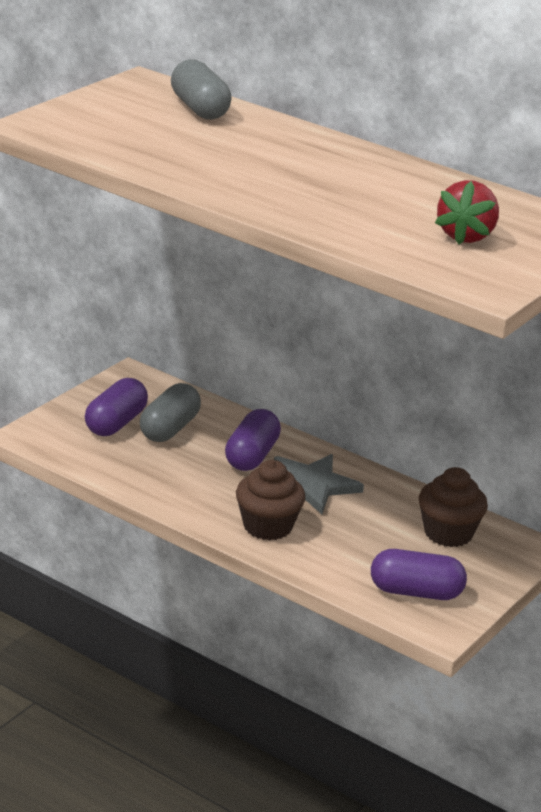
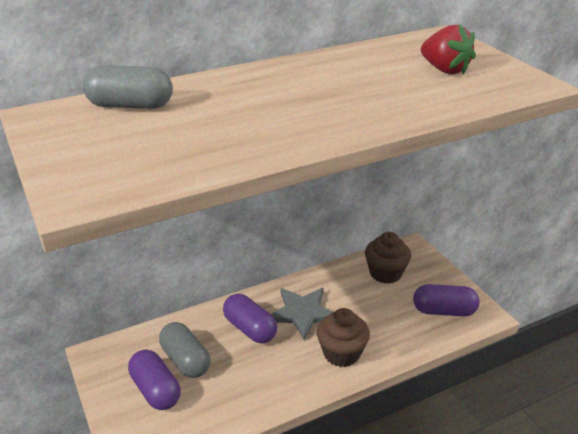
camera: 60 degrees left, 5 degrees up
(416, 592) = (444, 311): purple capsule -> purple capsule turned 60 degrees clockwise

